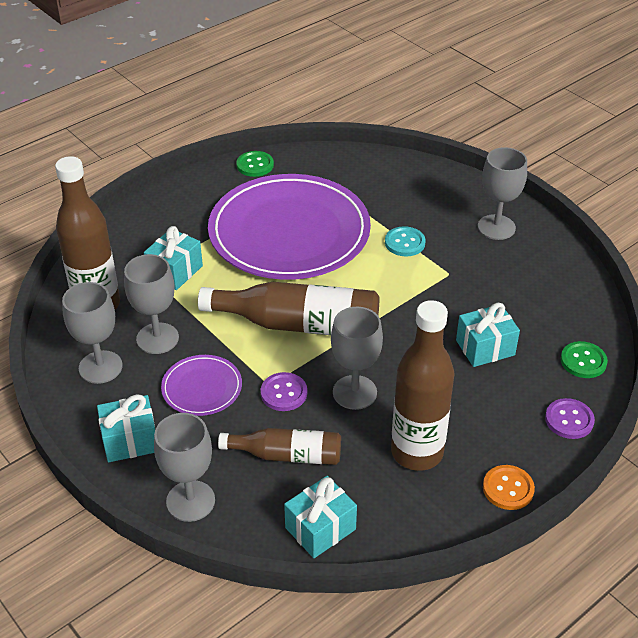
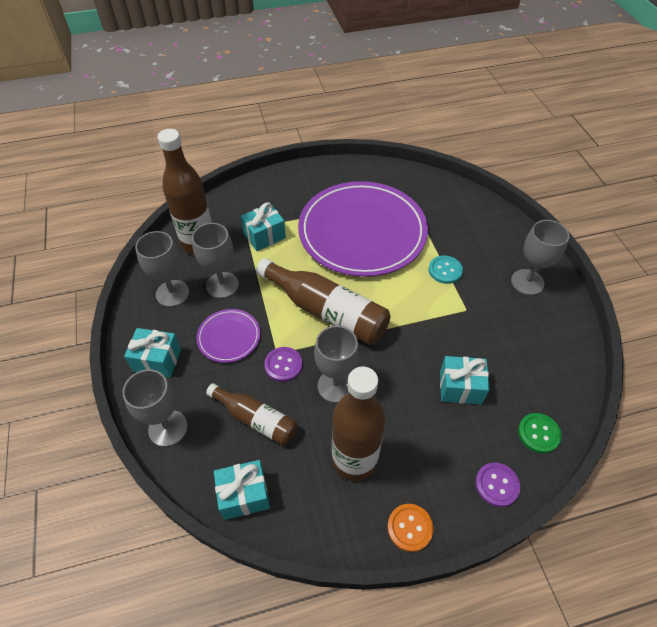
camera: 25 degrees right, 10 degrees up
(255, 165) = (367, 169): green button -> none

